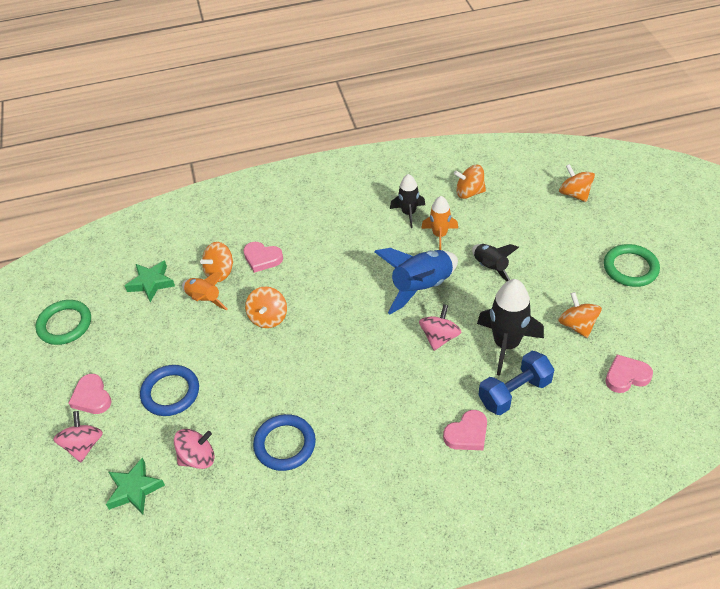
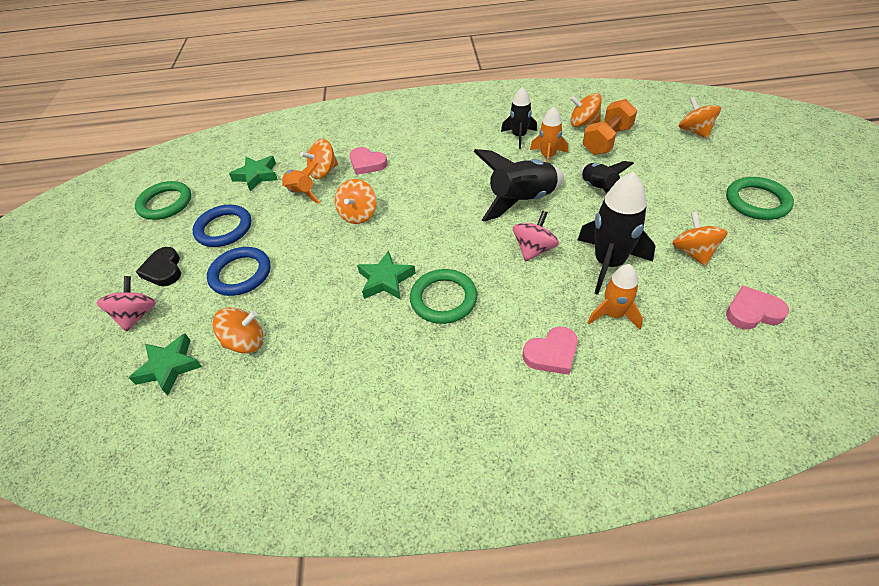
camera: 10 degrees right, 0 degrees up
(92, 397) = (163, 270): pink heart -> black heart
(197, 458) = (246, 342): pink spinning top -> orange spinning top
(285, 444) = (342, 340): blue ring -> blue ring (224, 229)
(310, 383) = (386, 280): none -> green star
(367, 395) = (443, 299): none -> green ring
(421, 287) = (521, 201): blue rocket -> black rocket
(493, 211) = (607, 140): none -> orange dumbbell
(514, 392) = (613, 314): blue dumbbell -> orange rocket

